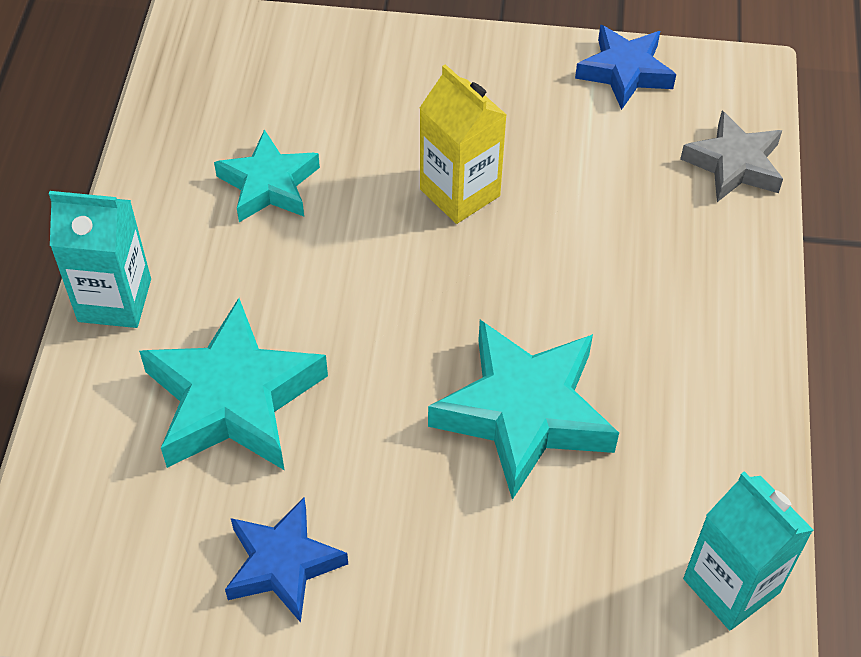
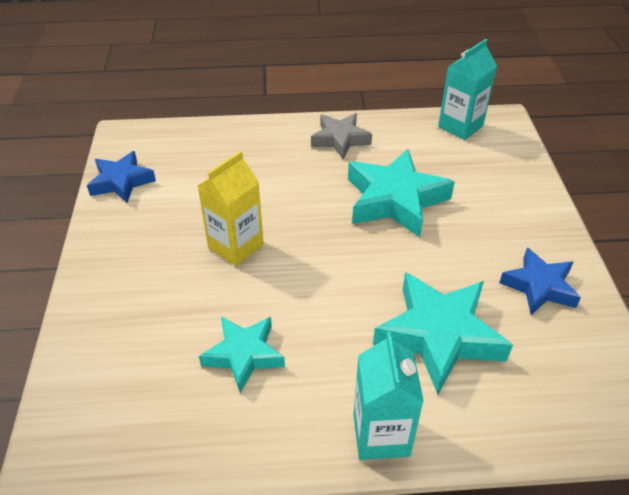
camera: 100 degrees left, 10 degrees down
(734, 164) = (197, 136): grey star -> grey star (340, 139)

